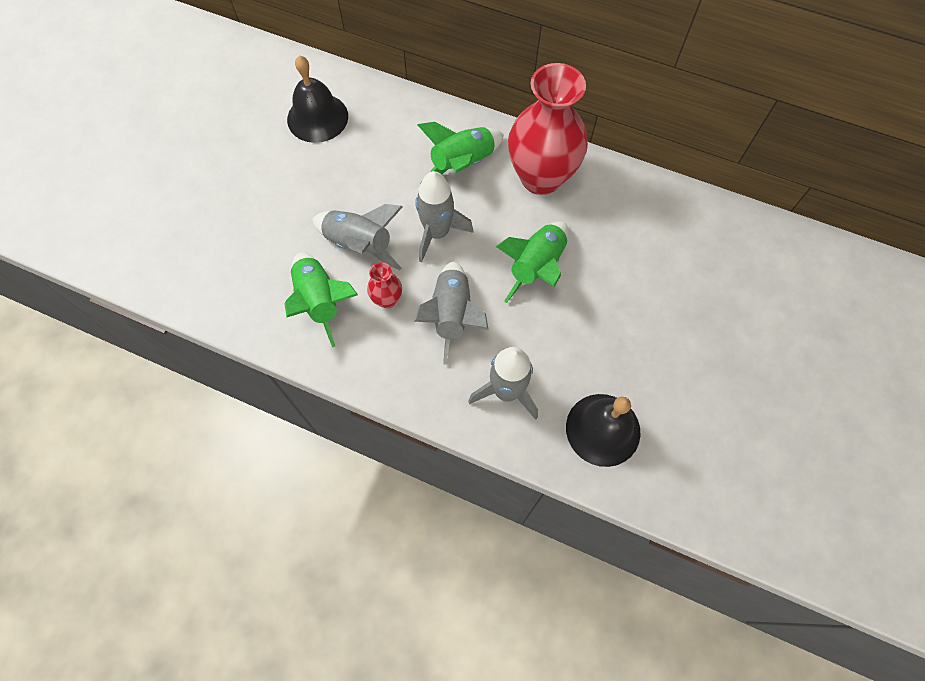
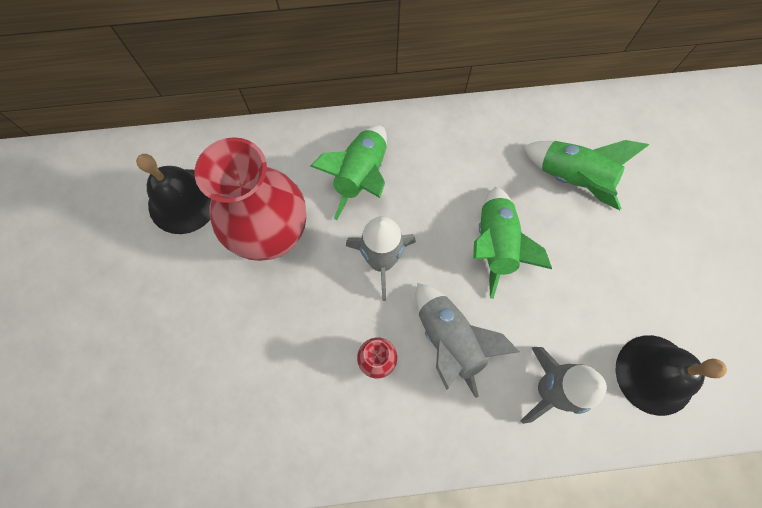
camera: 30 degrees left, 5 degrees up
(320, 301) = (311, 401): green rocket -> green rocket (572, 178)
(359, 244) = (313, 316): grey rocket -> none
(541, 177) = (442, 151): red vase -> red vase (273, 235)

